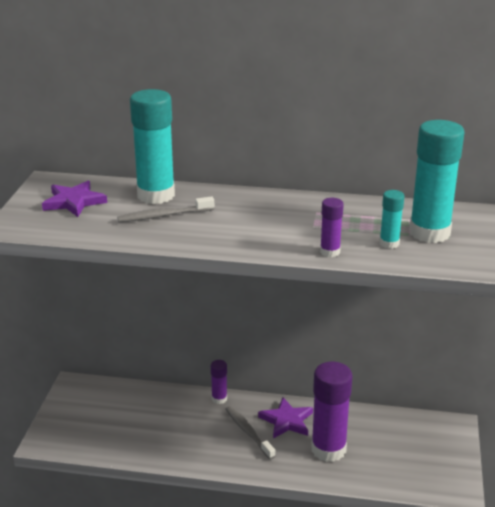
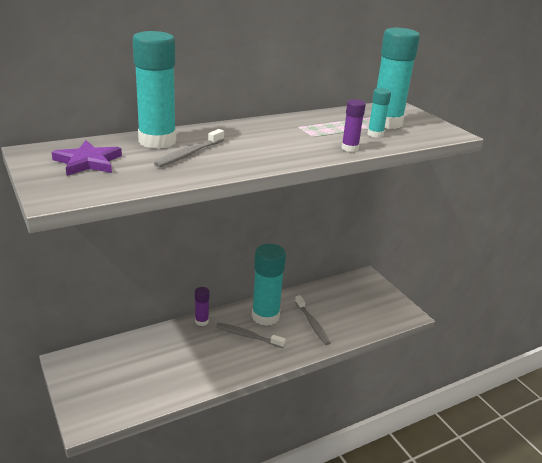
camera: 40 degrees left, 0 degrees up
(286, 421) = (265, 316): purple star -> turquoise glue stick
(328, 449) = (312, 323): purple glue stick -> grey toothbrush

